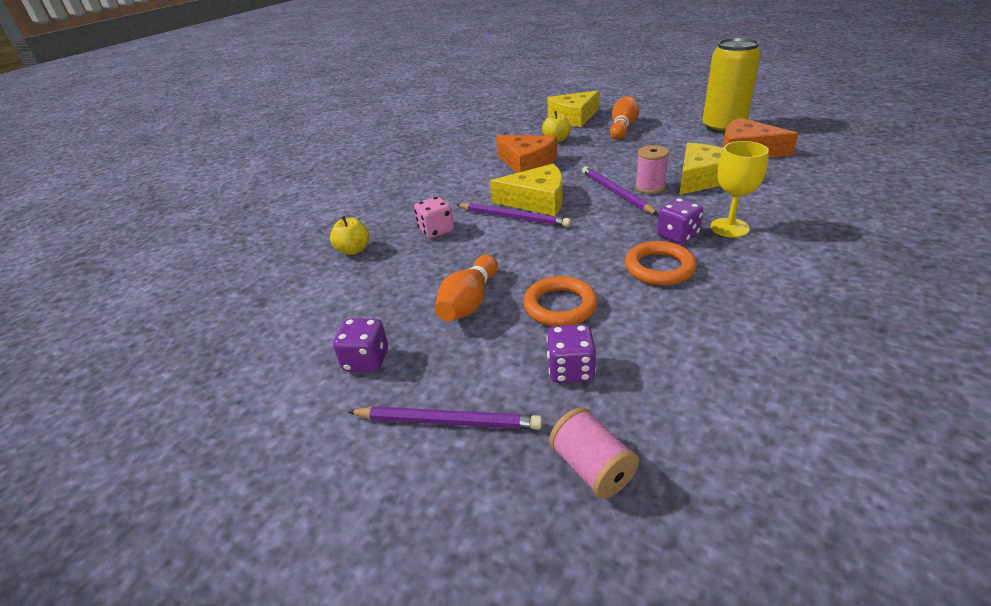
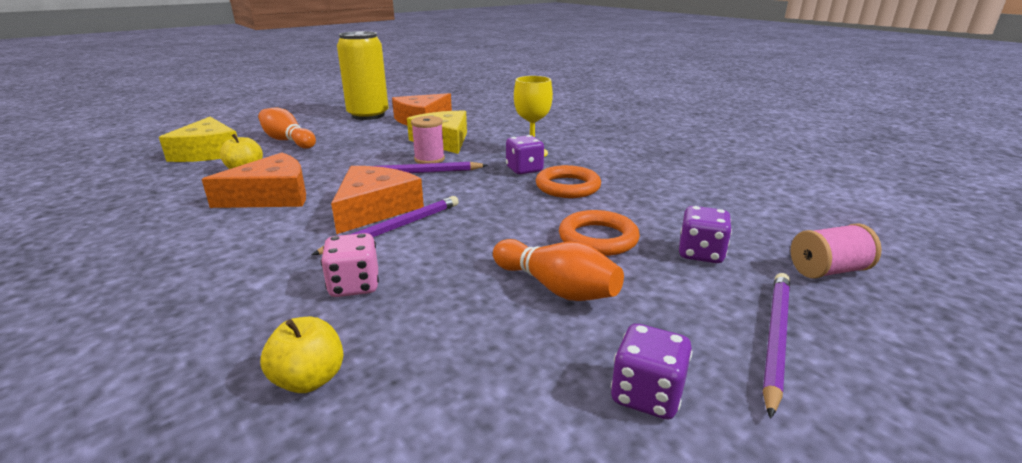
camera: 75 degrees left, 10 degrees down
(536, 200) = (374, 209): yellow cheese -> orange cheese

